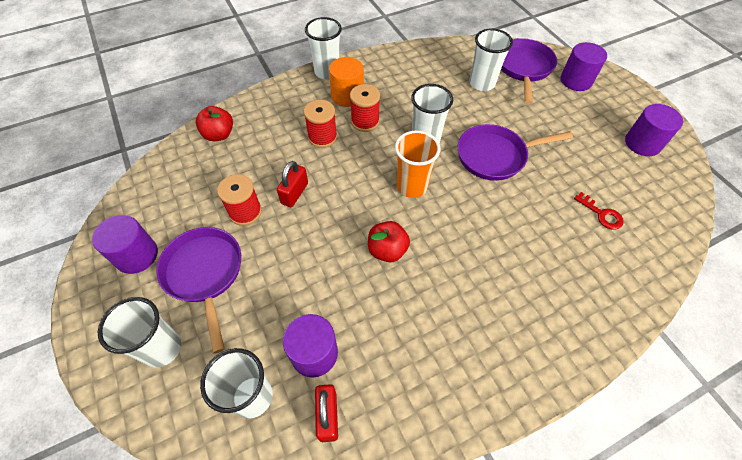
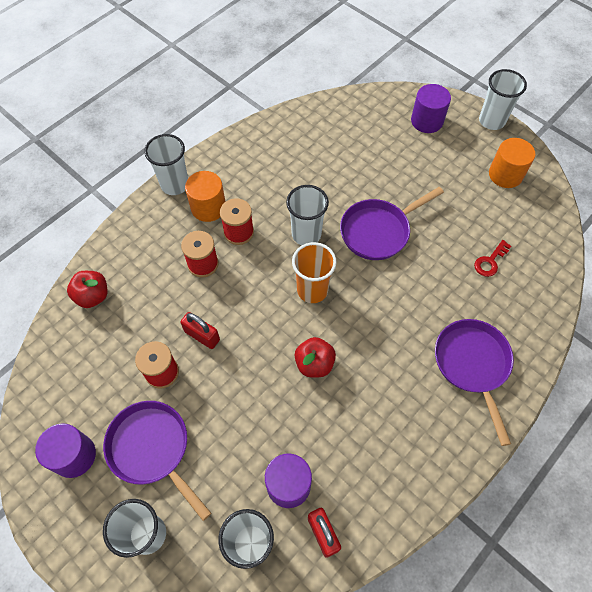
camera: 20 degrees left, 5 degrees up
(294, 193) = (202, 336): red padlock -> red padlock turned 60 degrees counterclockwise
(482, 83) = (338, 151): white cup -> white cup (491, 121)
(523, 68) = (373, 120): purple pan -> purple pan (472, 365)
(601, 214) = (490, 261): red key -> red key turned 105 degrees clockwise
(642, 143) = (505, 174): purple cylinder -> orange cylinder

